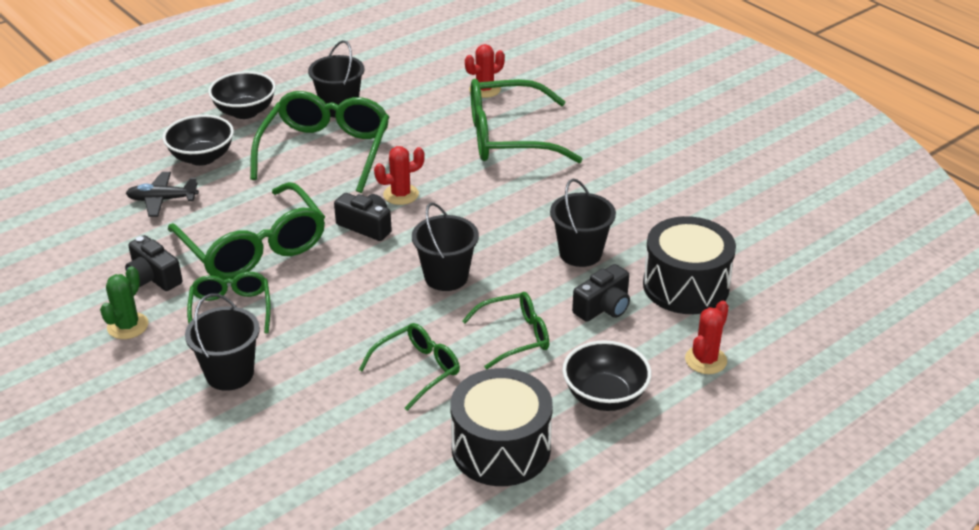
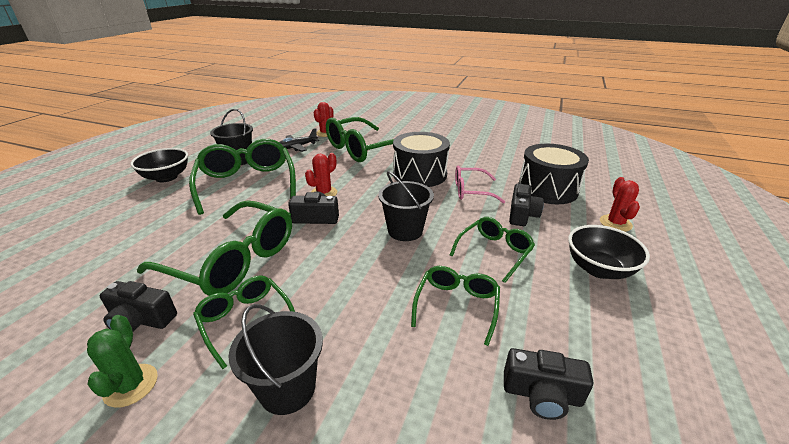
camera: 30 degrees left, 5 degrees down
(162, 200) = (120, 251): black plane -> black plane (297, 147)
(202, 157) = (144, 212): black bowl -> none
(411, 459) = (542, 394): none -> black camera
(501, 448) = (592, 344): black drum -> black drum (420, 174)
(580, 253) = (471, 191): black bucket -> pink glasses

